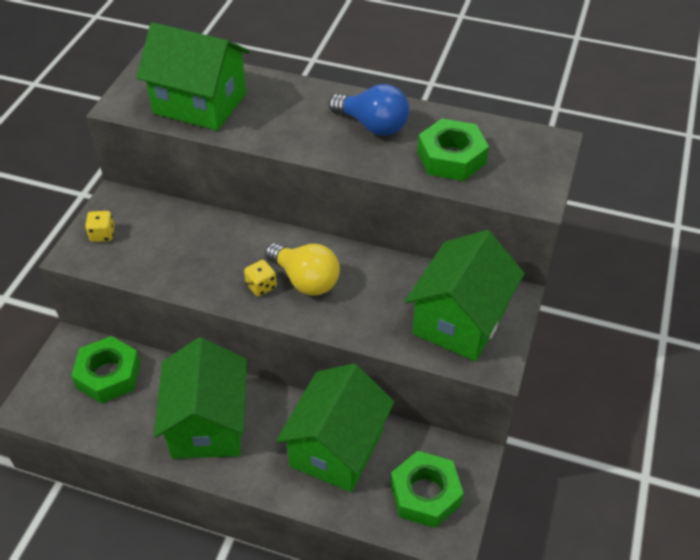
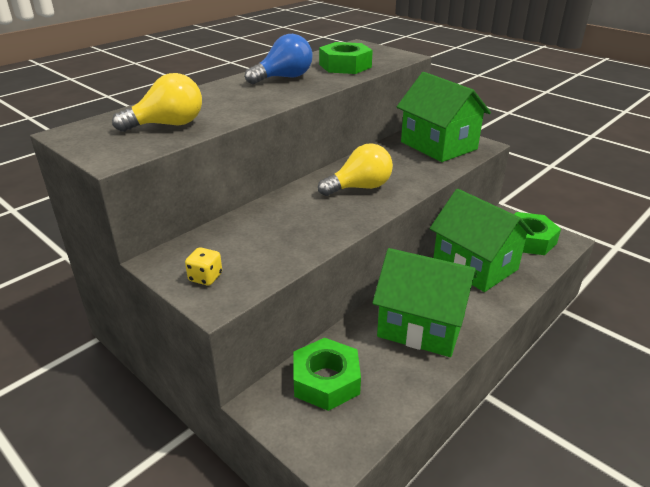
camera: 65 degrees left, 15 degrees down
(200, 103) = (168, 125): green house -> yellow light bulb
(261, 286) = (351, 207): yellow dice -> none

